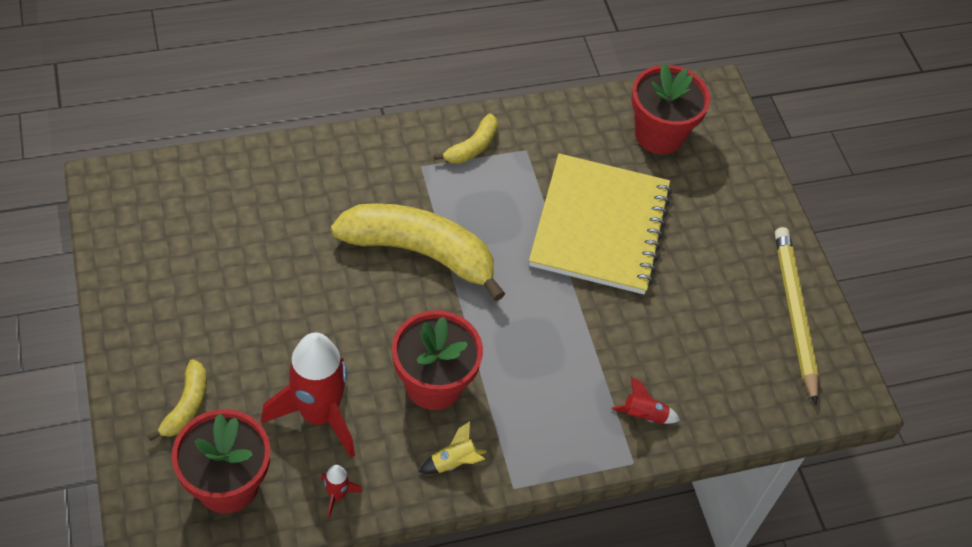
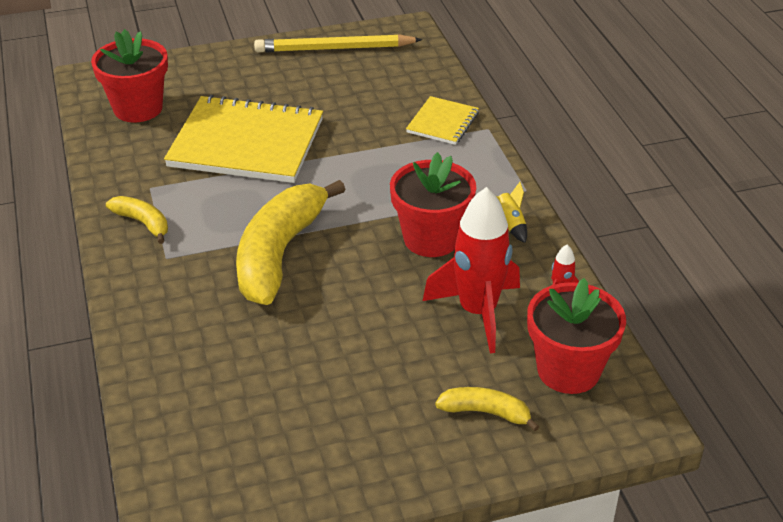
camera: 85 degrees left, 15 degrees down
(644, 415) = (442, 122): red rocket -> yellow notebook

